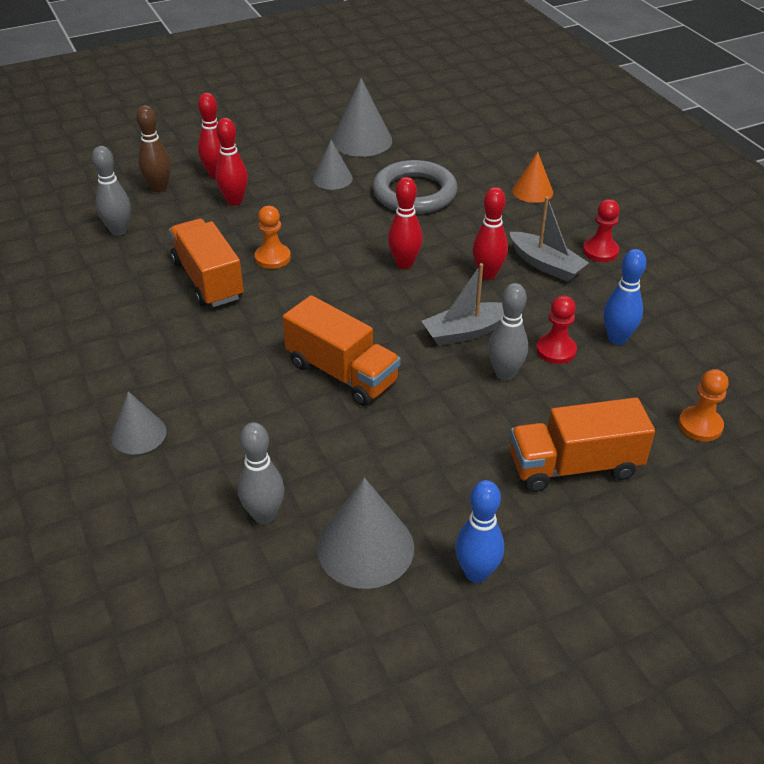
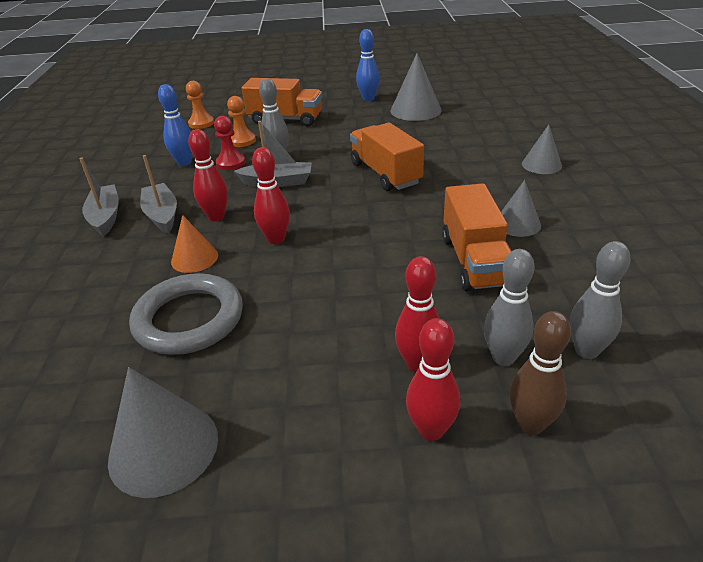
camera: 155 degrees left, 5 degrees down
(264, 515) = (464, 125): grey bowling pin -> grey bowling pin (503, 357)
(272, 258) = (399, 271): orange pawn -> orange pawn (242, 141)
(332, 178) = (266, 372): grey cone -> grey cone (517, 223)
(532, 191) = (69, 290): orange cone -> orange cone (194, 258)
(600, 251) = (105, 217): red pawn -> grey boat

